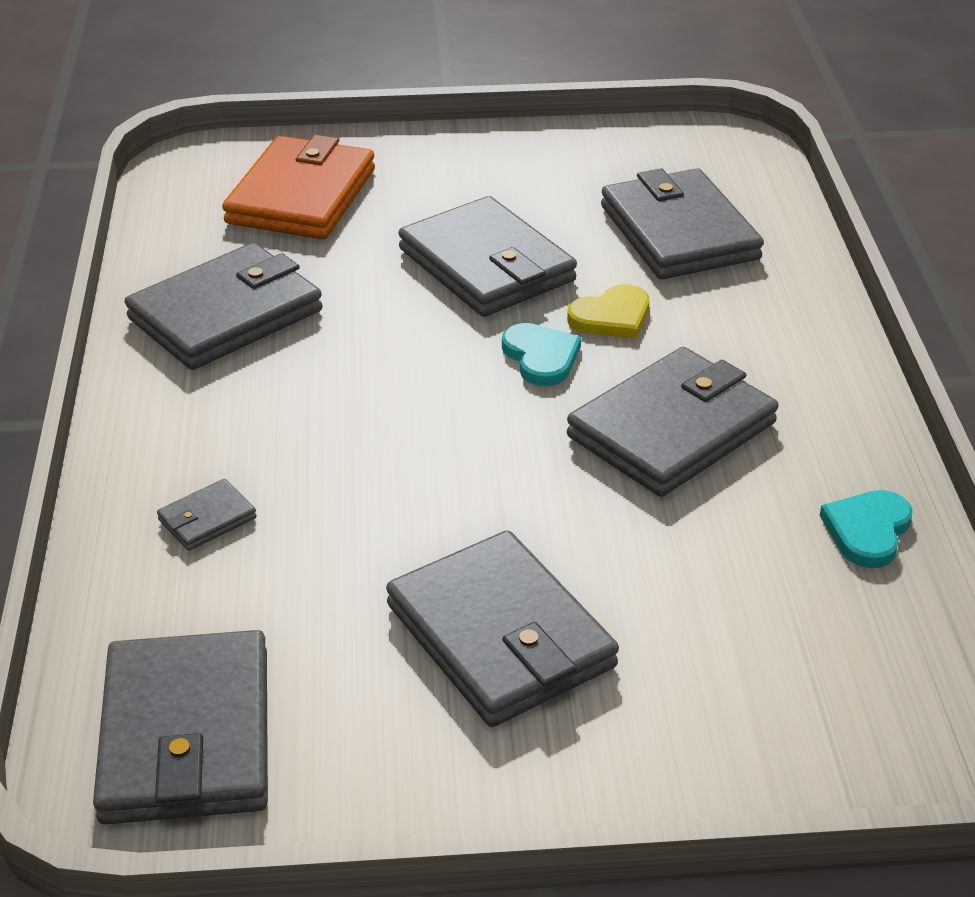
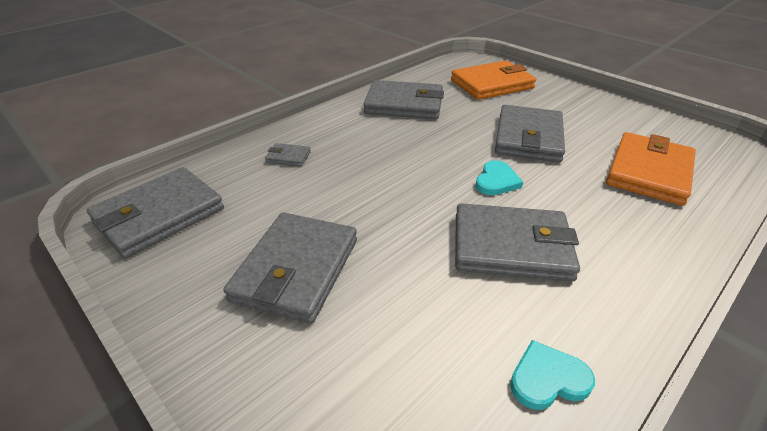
camera: 50 degrees right, 0 degrees up
(611, 317) = (556, 185): yellow heart -> none
(679, 232) = (649, 172): grey wallet -> orange wallet

